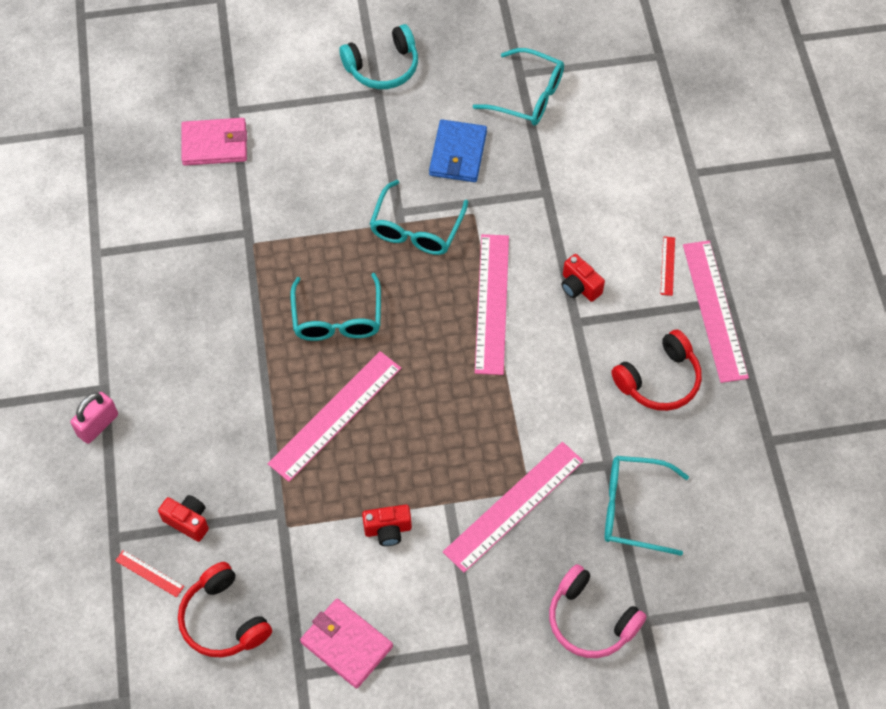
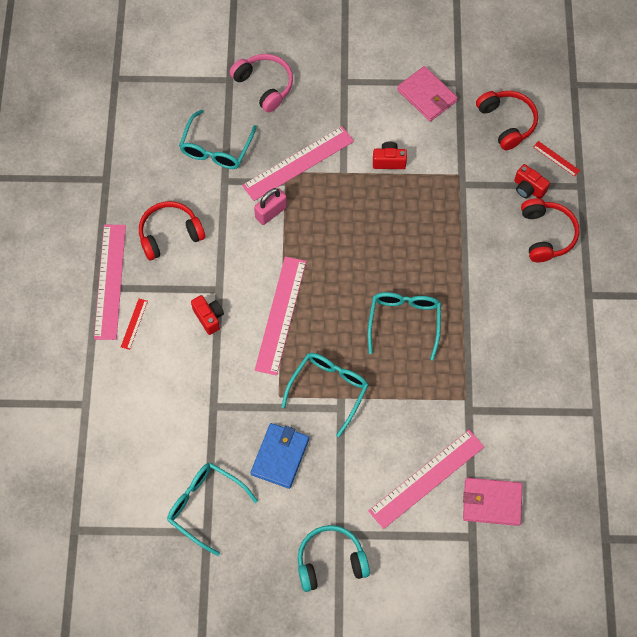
camera: 170 degrees left, 5 degrees up
(98, 425) = (593, 267): pink padlock -> pink padlock (271, 212)
(160, 459) = (546, 234): none -> red headphones
(335, 415) = (415, 246): pink ruler -> pink ruler (426, 478)
(633, 509) = (216, 148): turquoise glasses -> turquoise glasses turned 90 degrees clockwise

